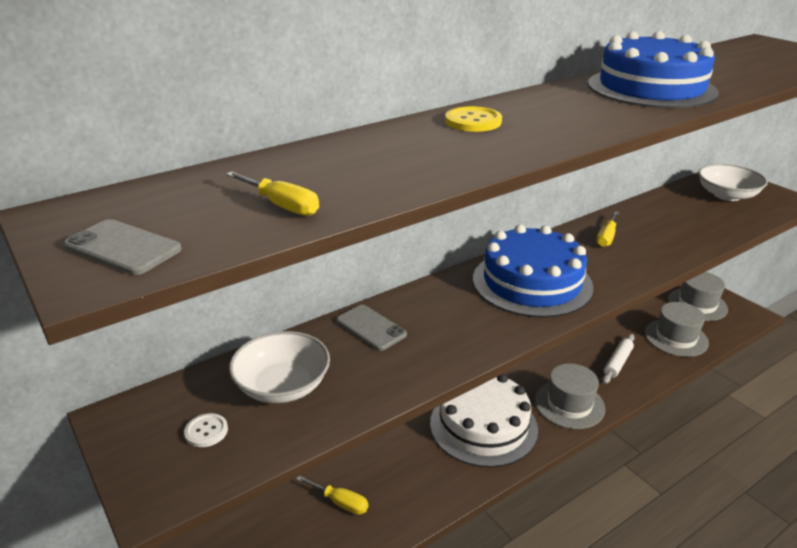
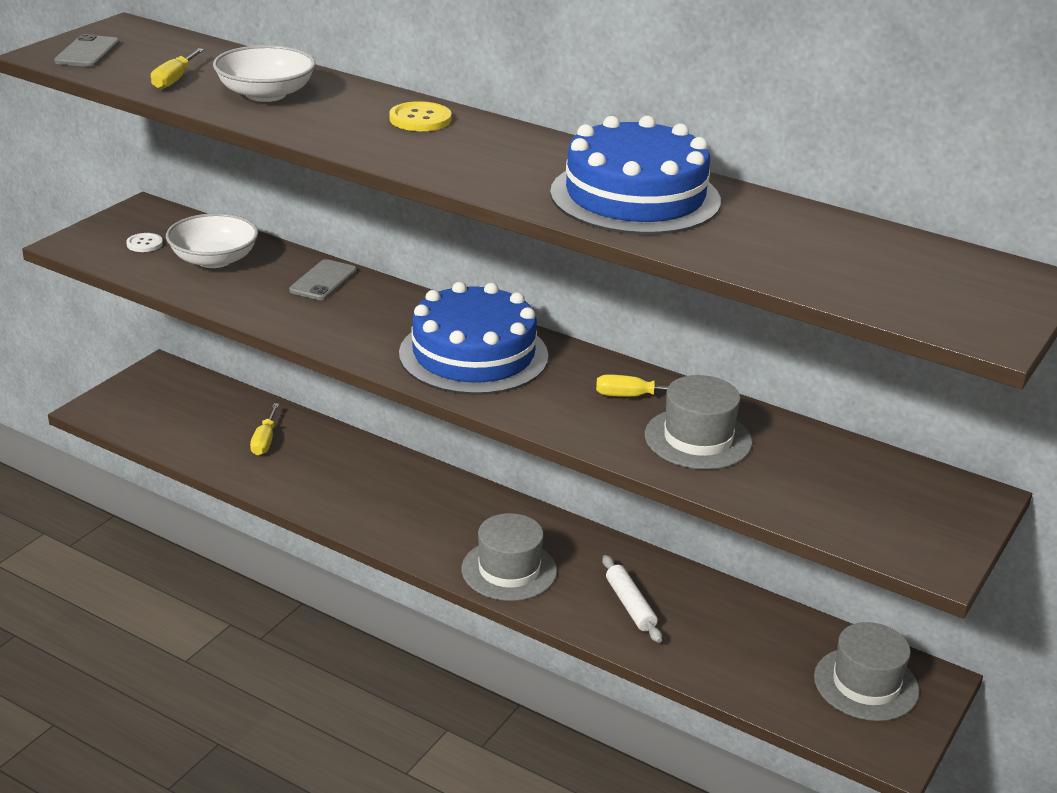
camera: 65 degrees right, 0 degrees up
(483, 425) = (427, 509): white cake -> none
(617, 363) = (630, 605): white rolling pin -> white rolling pin turned 60 degrees clockwise
(676, 337) = (742, 661): grey hat -> grey hat (698, 439)
(727, 195) = (886, 496): white bowl -> white bowl (266, 94)

